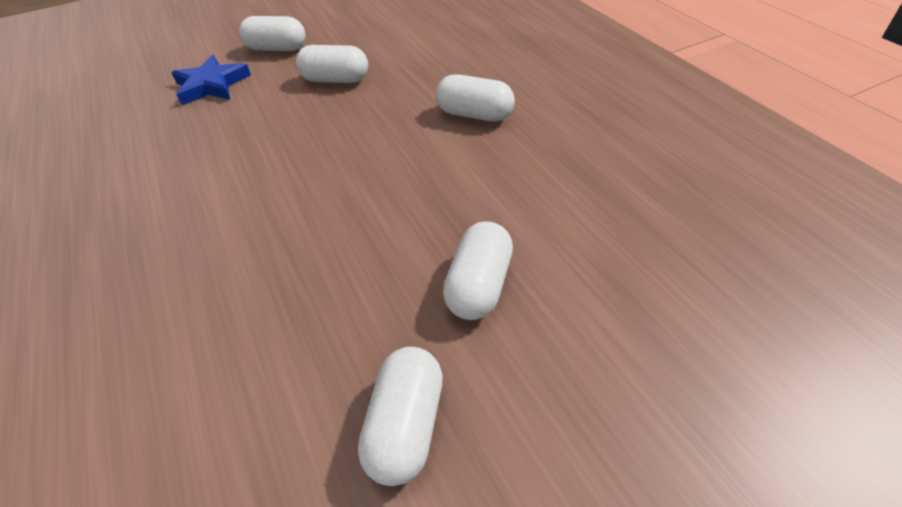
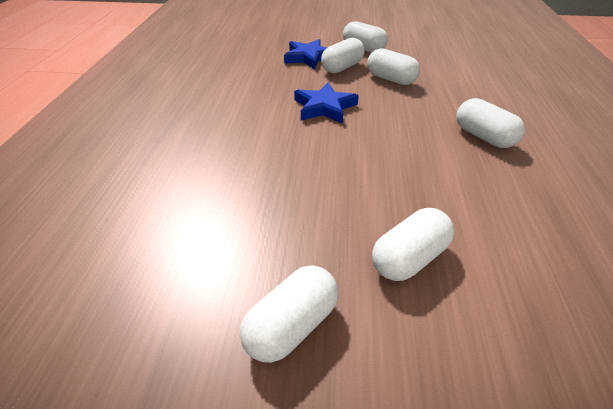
camera: 30 degrees right, 5 degrees down
(265, 85) = (342, 67): none -> white capsule
(277, 147) = (324, 107): none -> blue star

